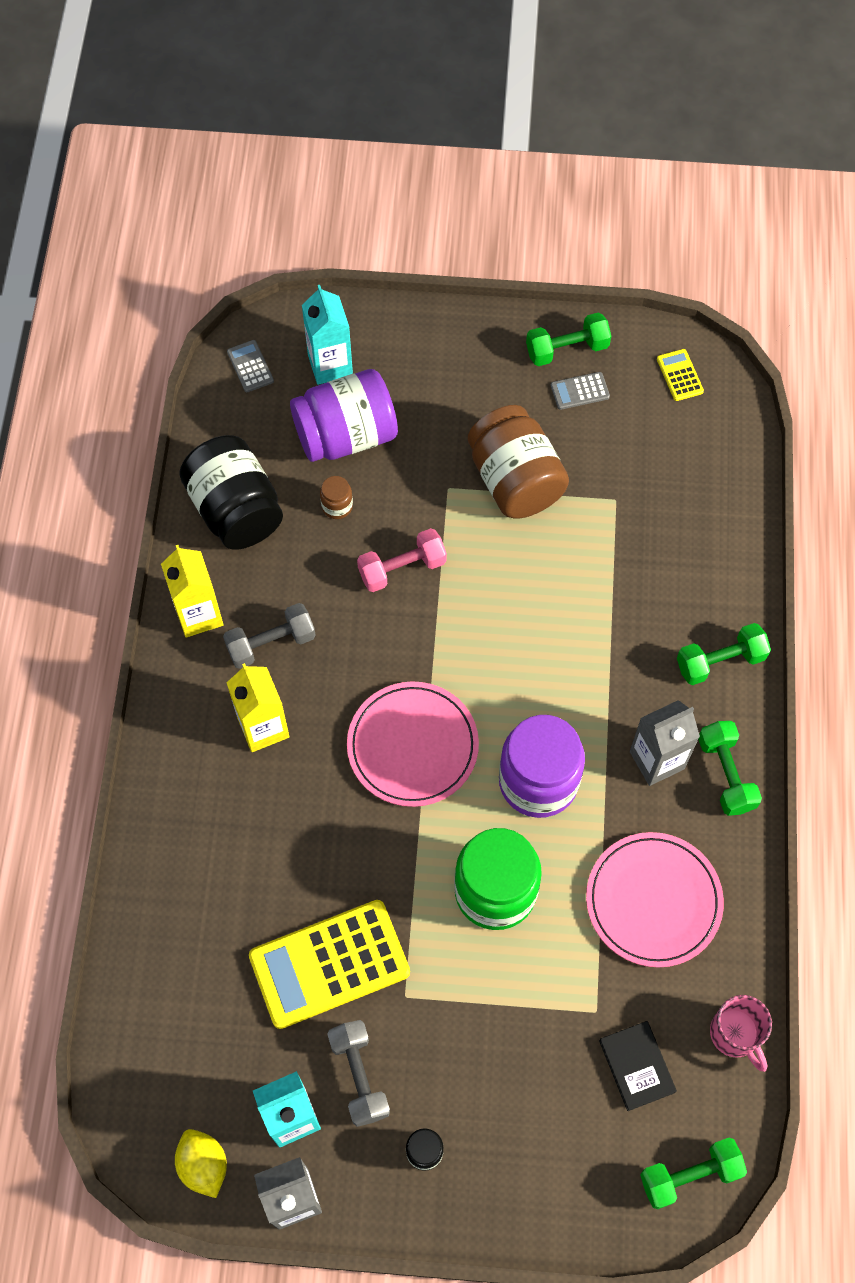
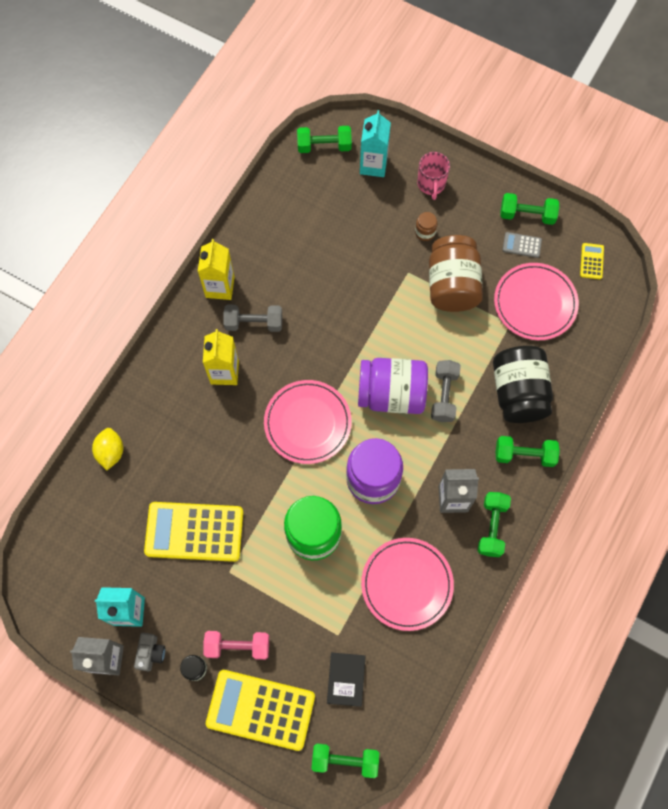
camera: 25 degrees right, 5 degrees up
(203, 1165) = (66, 615): yellow lemon -> yellow lemon (111, 452)
(236, 510) = (272, 232): black jar -> black jar (518, 392)
(250, 366) = (324, 146): grey calculator -> green dumbbell
(337, 506) = (334, 255): brown jar -> brown jar (425, 232)
(346, 435) = (361, 213): purple jar -> purple jar (391, 394)
(352, 1160) = (151, 653): none -> grey camera
(359, 1076) = (179, 606): grey dumbbell -> grey dumbbell (444, 395)
(402, 568) = (355, 311): pink dumbbell -> pink dumbbell (237, 646)
(542, 1163) = (260, 710): none -> yellow calculator
(634, 459) = (535, 303): none -> pink plate
(735, 1034) = (416, 689): pink mug -> pink mug (431, 184)

